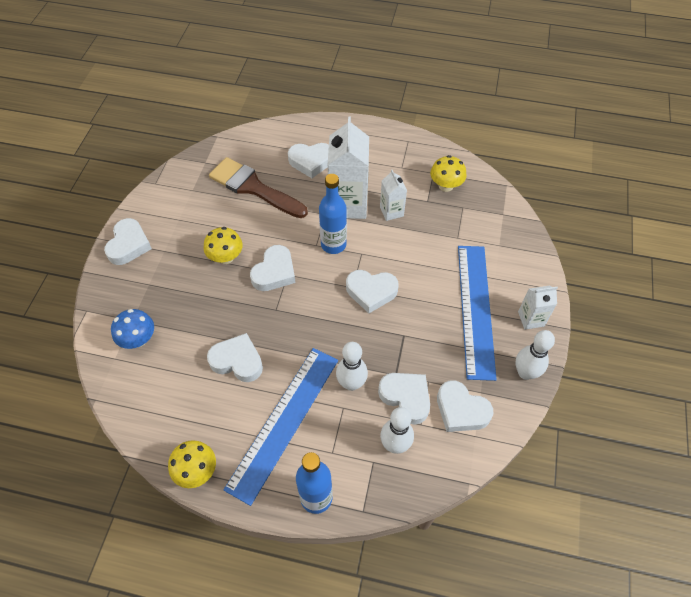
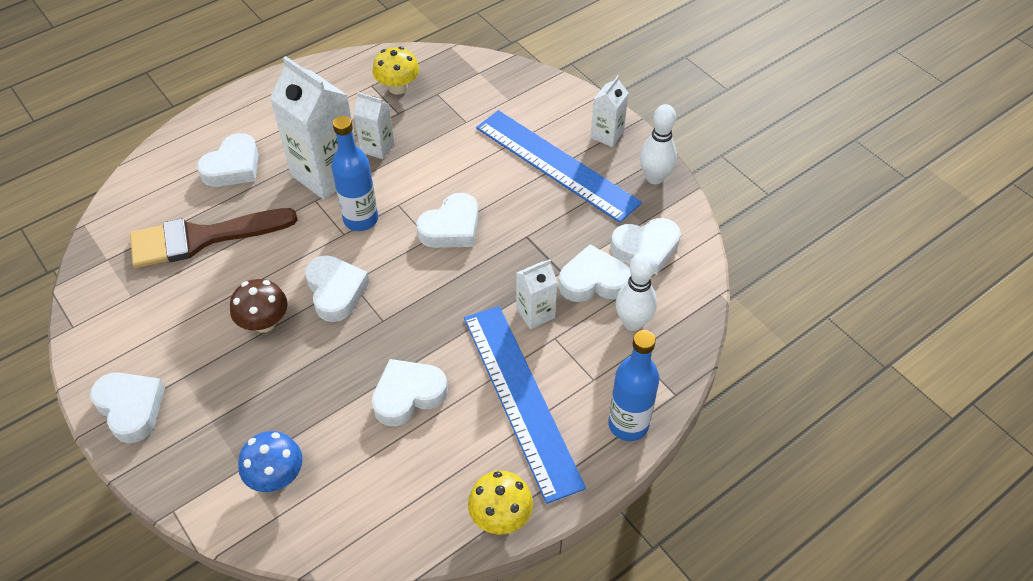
camera: 50 degrees left, 5 degrees down
(226, 257) = (264, 322): yellow mushroom -> brown mushroom
(351, 383) = (535, 313): white bowling pin -> white carton

